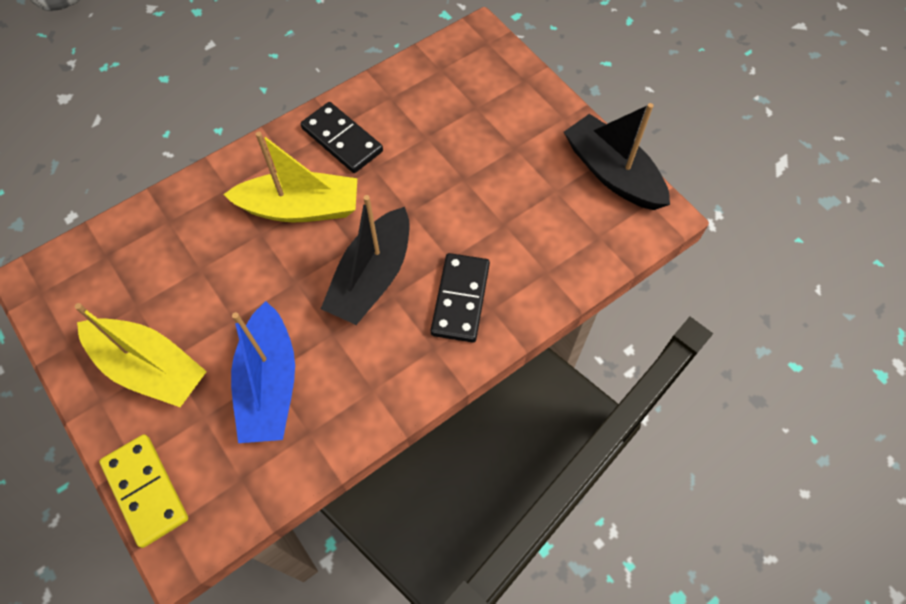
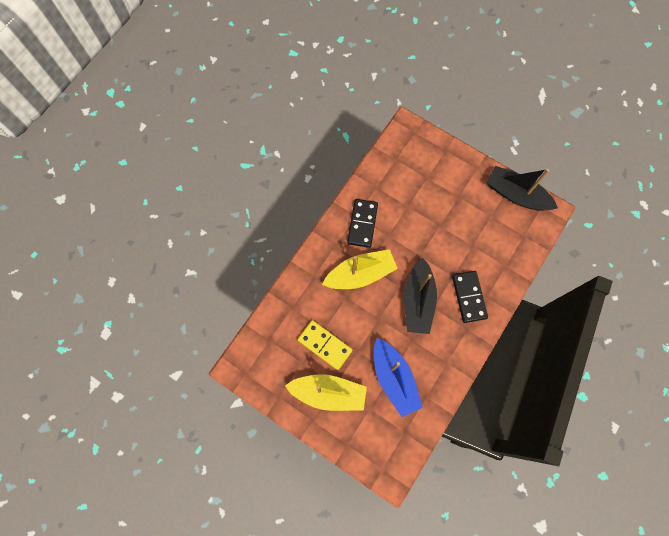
camera: 20 degrees left, 10 degrees up
(146, 490) = (361, 456): yellow domino -> yellow domino (325, 345)
(342, 140) = (362, 224): black domino -> black domino turned 75 degrees clockwise

